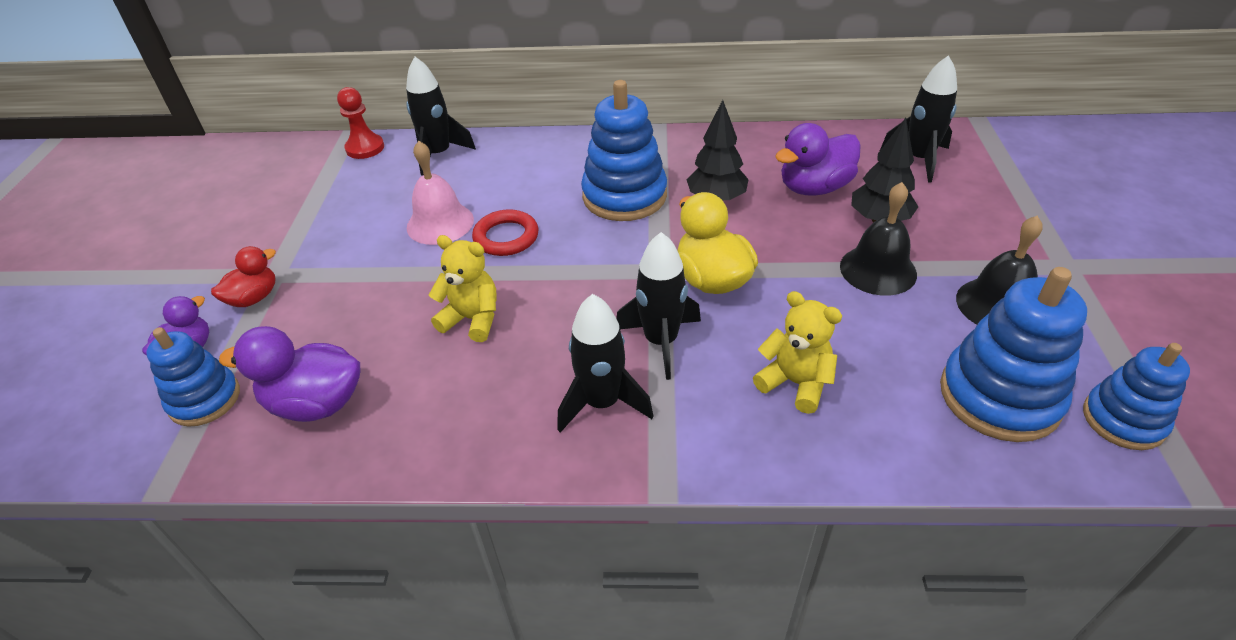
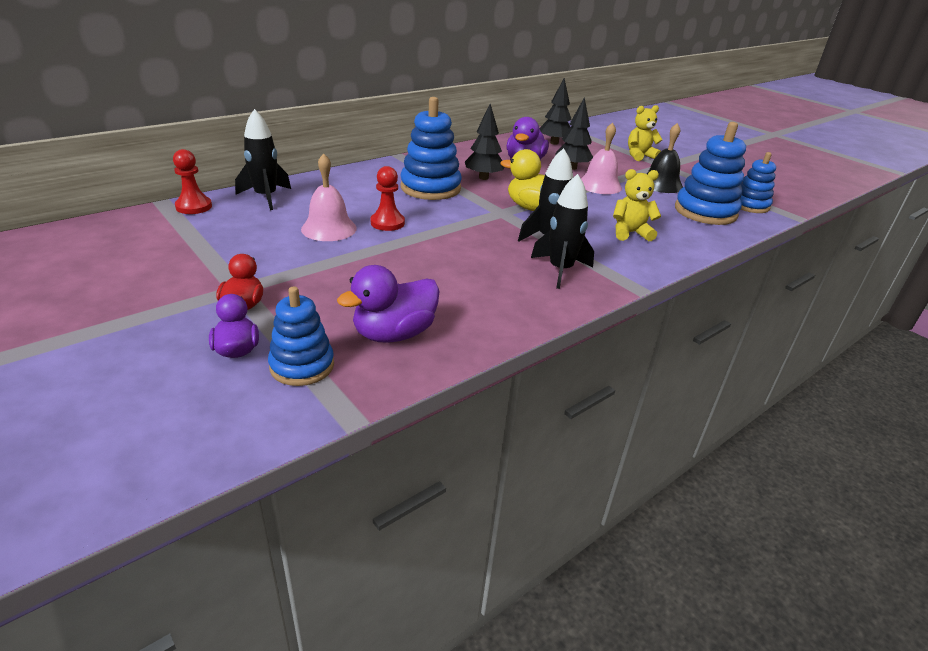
camera: 45 degrees left, 10 degrees down
(472, 319) = (430, 263): yellow teddy bear -> yellow teddy bear (639, 156)
(506, 237) = (387, 223): red ring -> red pawn
(878, 270) = (599, 185): black bell -> pink bell
(918, 159) = (554, 143): black rocket -> black tree

